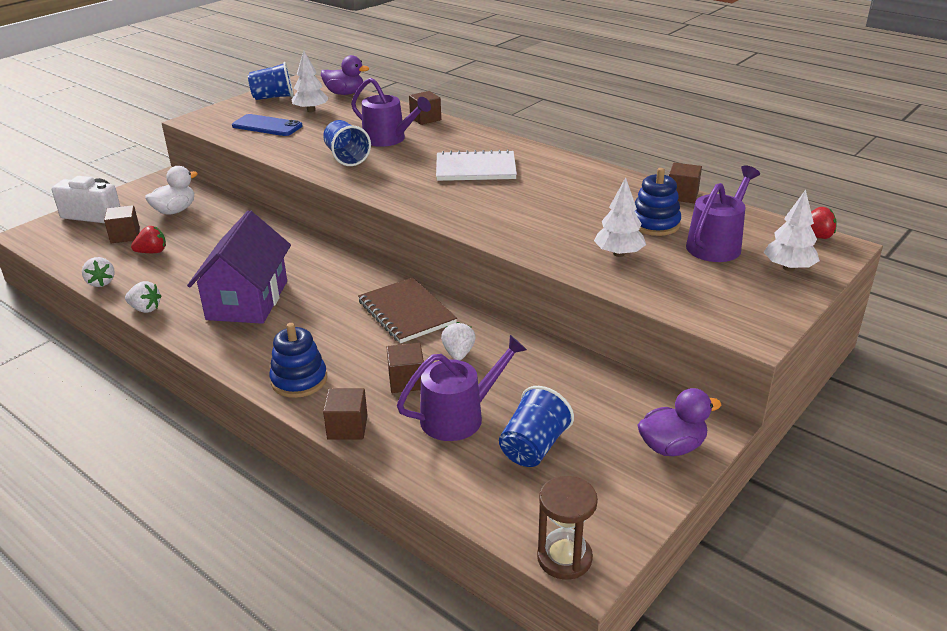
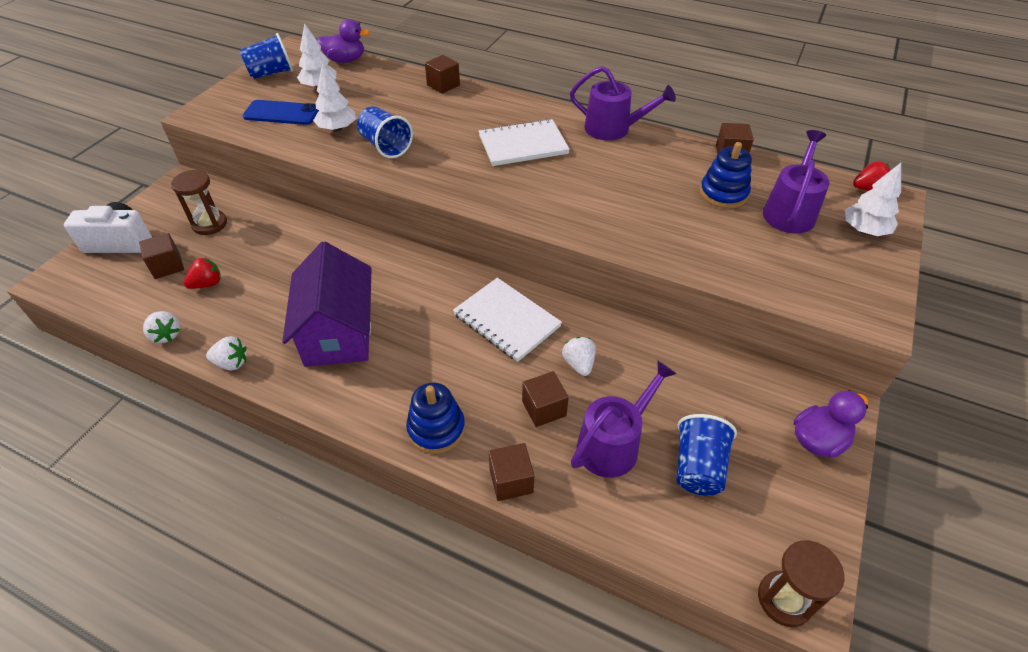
camera: 15 degrees left, 15 degrees up
(175, 211) = (209, 224): white duck -> brown hourglass
(388, 139) = (418, 116): purple watering can -> purple watering can (613, 129)
(406, 312) = (507, 320): brown notebook -> white notebook
(619, 254) = (709, 236): white tree -> white tree (337, 129)

